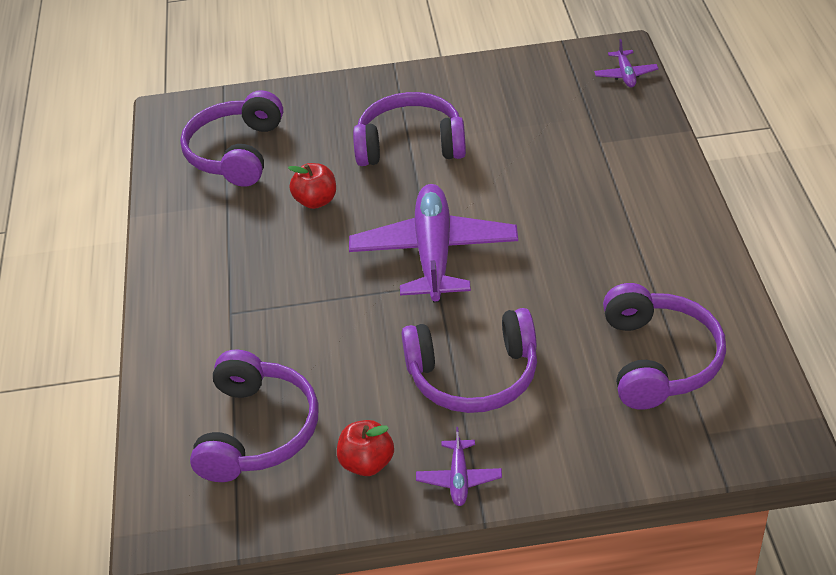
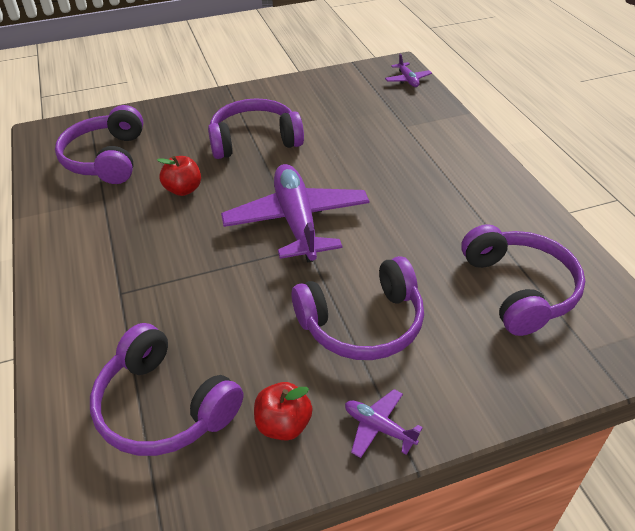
camera: 15 degrees left, 0 degrees up
(257, 431) = (164, 406): purple headphones -> purple headphones turned 135 degrees clockwise
(459, 478) = (379, 427): purple plane -> purple plane turned 135 degrees clockwise

